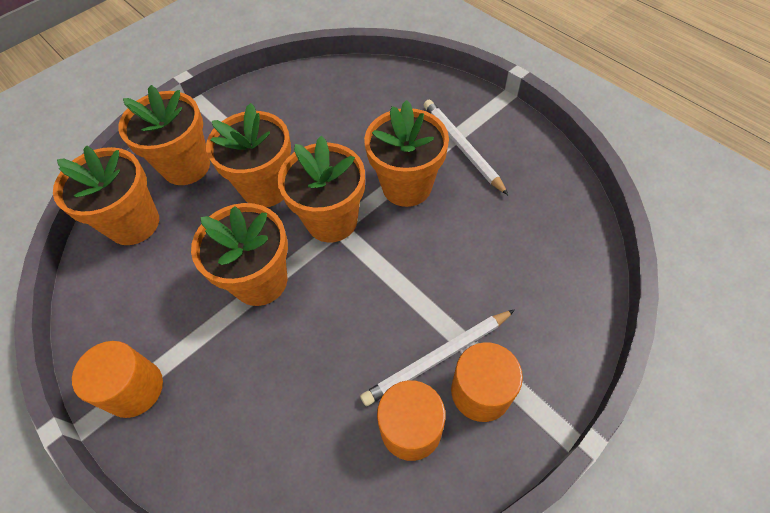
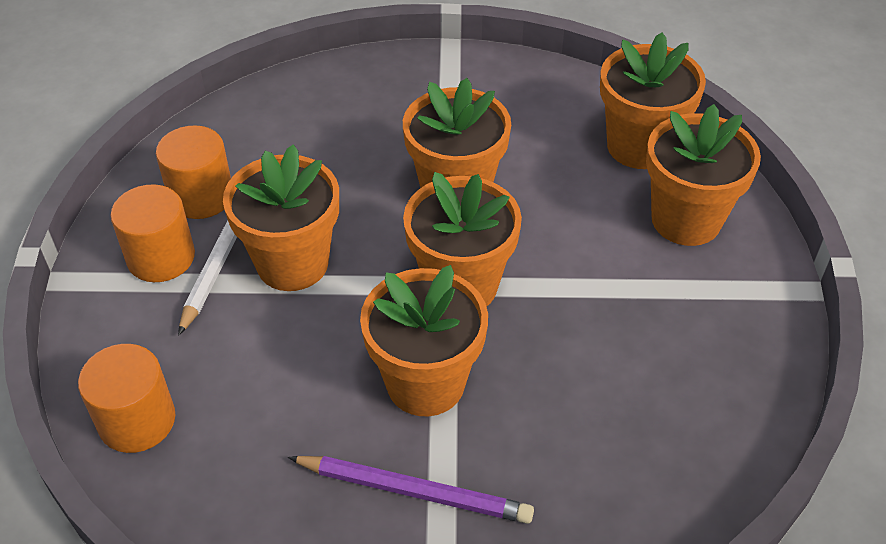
camera: 130 degrees right, 10 degrees down
(134, 389) = (447, 76): orange cylinder -> orange cylinder (137, 420)
(266, 187) = (574, 264): orange flower pot -> orange flower pot (292, 263)
(462, 147) = (414, 491): white pencil -> purple pencil

